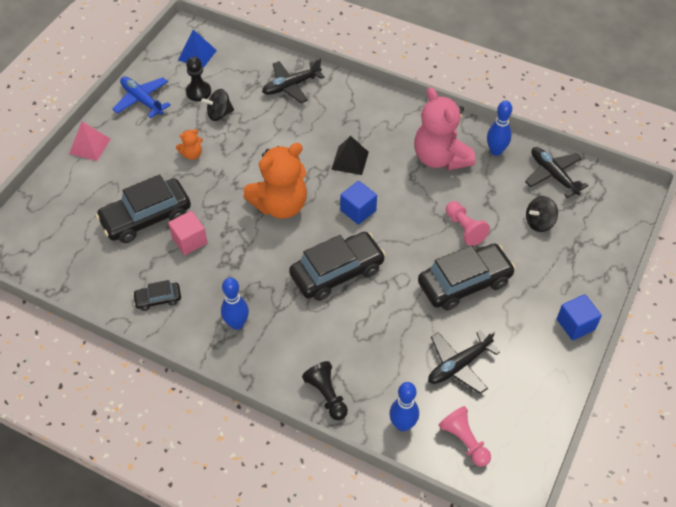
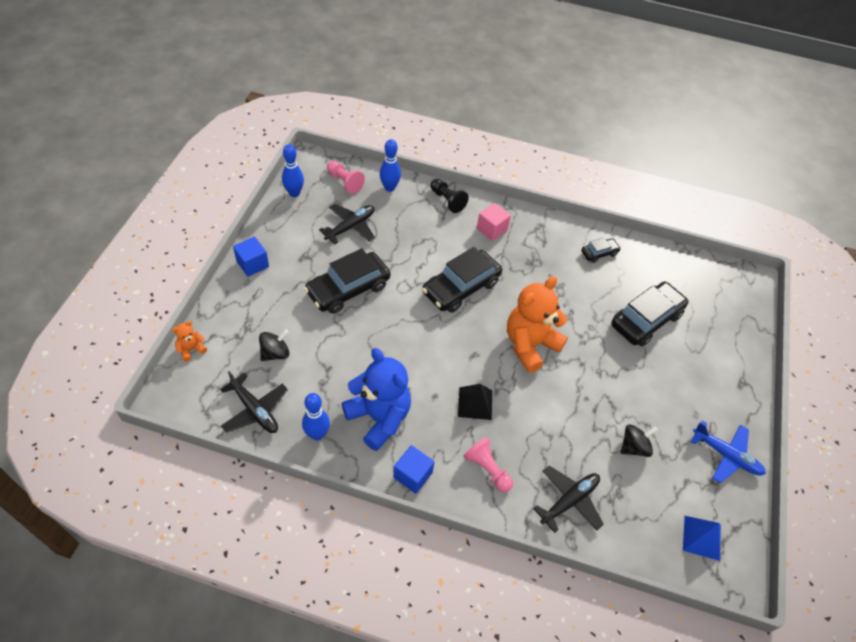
camera: 165 degrees right, 0 degrees up
(90, 146) = (743, 389): pink pyramid -> none
(189, 240) = (597, 302): pink cube -> pink cube (491, 229)
(192, 154) = (638, 391): orange teddy bear -> orange teddy bear (191, 349)
(198, 92) = (671, 476): black pawn -> none
(237, 324) = (530, 241): blue bowling pin -> blue bowling pin (294, 193)
(358, 210) = (454, 347): blue cube -> blue cube (412, 475)
(440, 158) = (379, 418): pink teddy bear -> blue teddy bear
(464, 229) = (349, 339): pink pawn -> pink pawn (487, 469)

